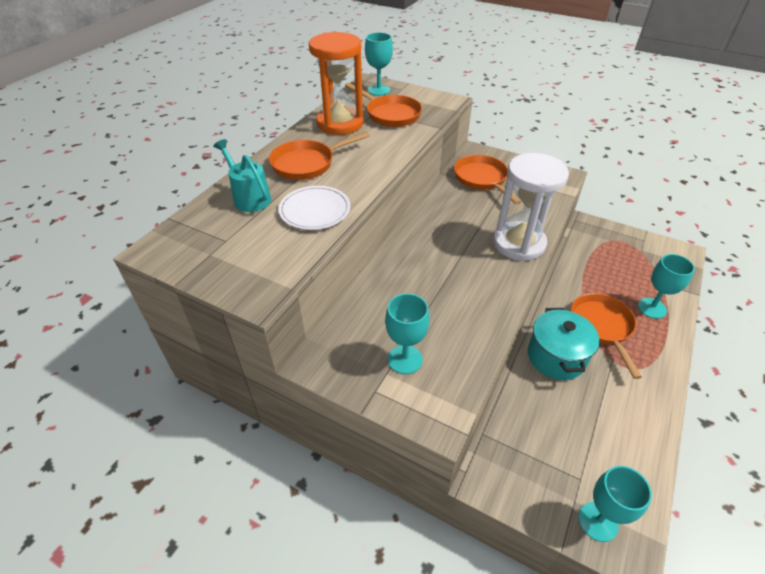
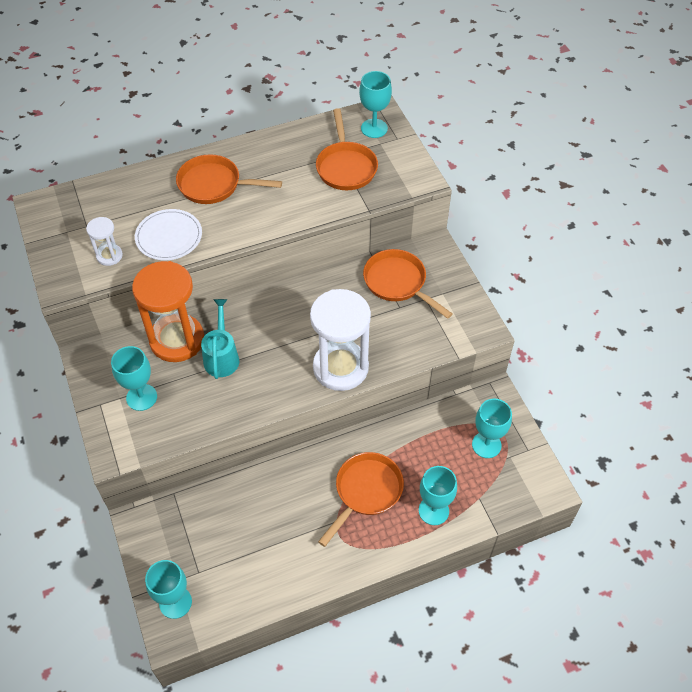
camera: 40 degrees right, 10 degrees up
(249, 197) = (139, 194): turquoise watering can -> turquoise watering can (221, 356)
(277, 249) = (109, 256): none -> white hourglass
(340, 123) = (290, 153): orange hourglass -> orange hourglass (177, 340)
(482, 179) = (398, 283): orange pan -> orange pan turned 60 degrees counterclockwise
(556, 357) = (295, 484): turquoise pot -> none
(622, 252) = (486, 445): none -> turquoise goblet

